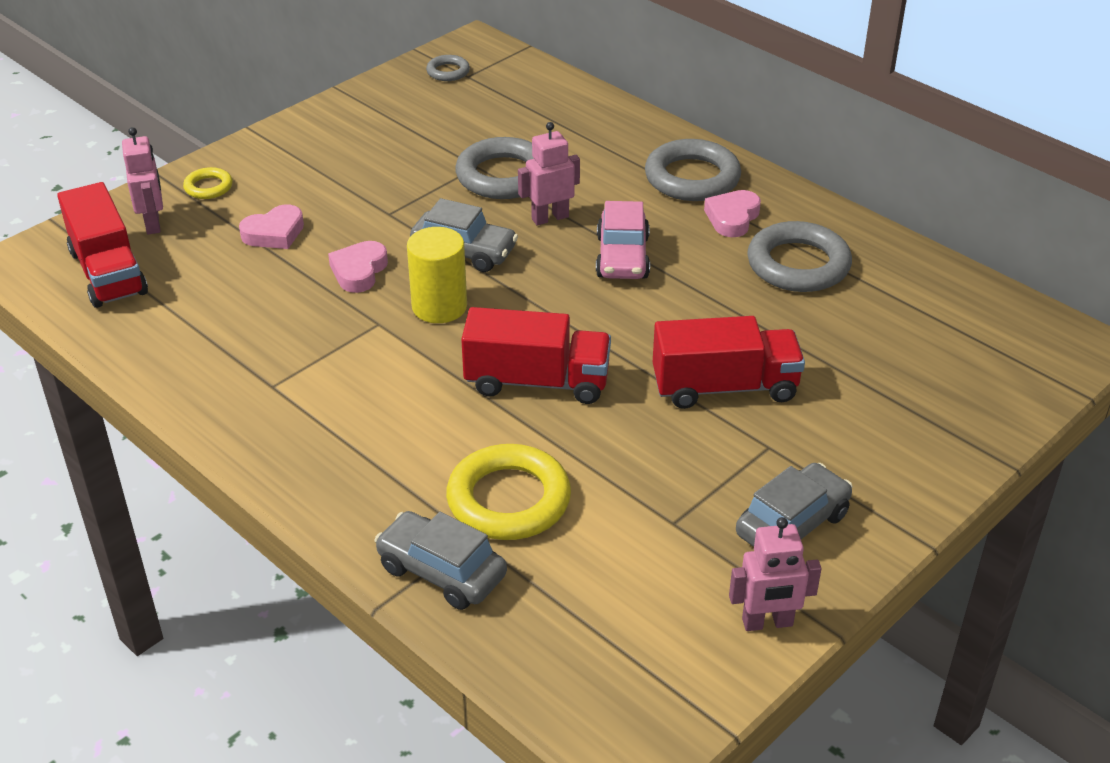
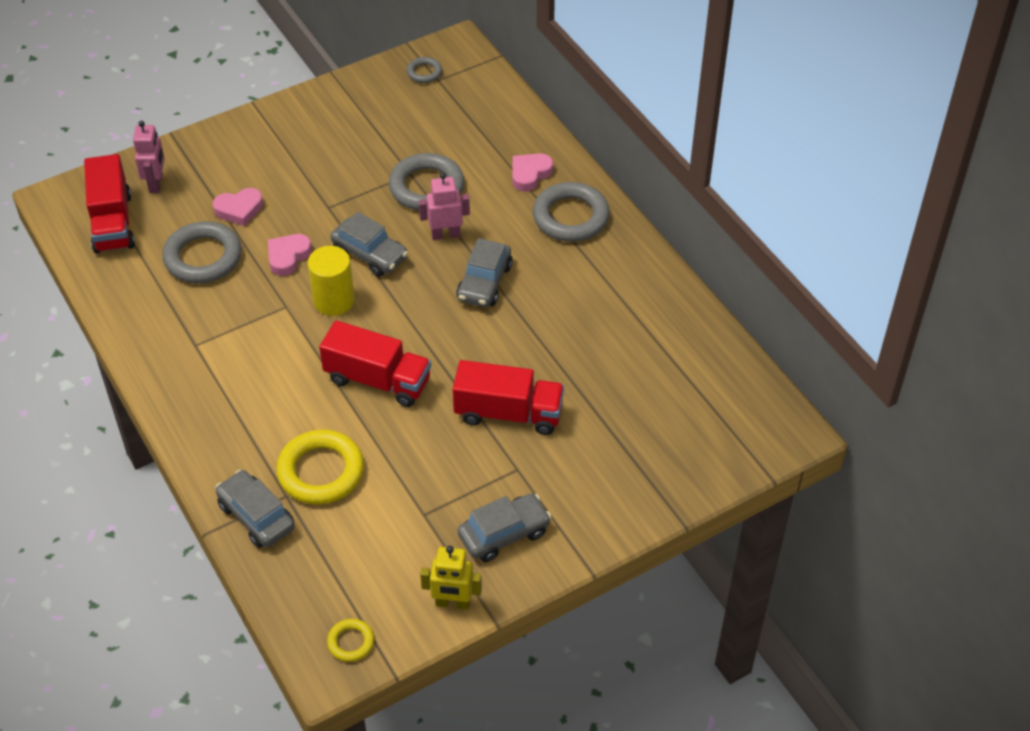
camera: 15 degrees right, 10 degrees up
(208, 187) = (205, 156): yellow ring -> yellow ring (351, 642)
(622, 257) = (484, 282): pink car -> grey car
(732, 218) = (584, 262): pink heart -> pink heart (530, 174)
(767, 623) = (452, 603): pink robot -> yellow robot
(798, 264) = (614, 316): grey ring -> grey ring (203, 257)

